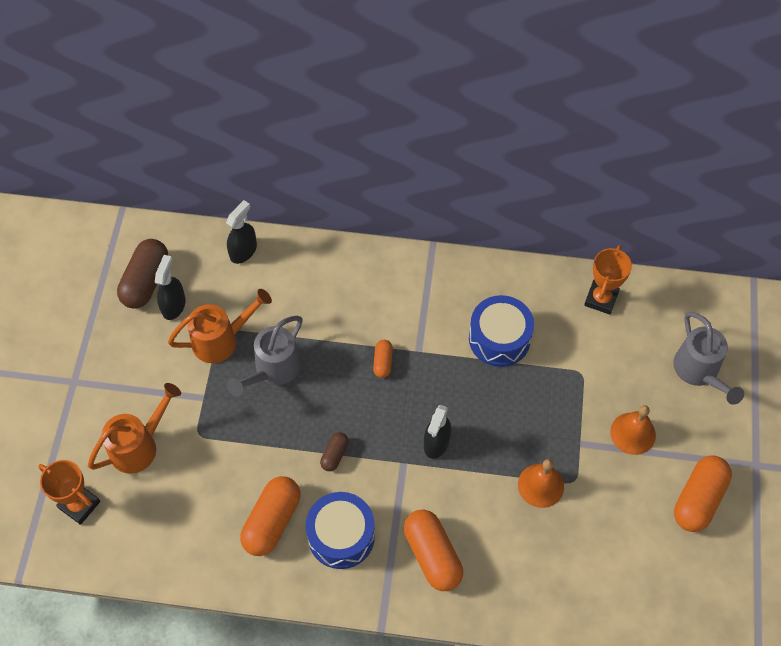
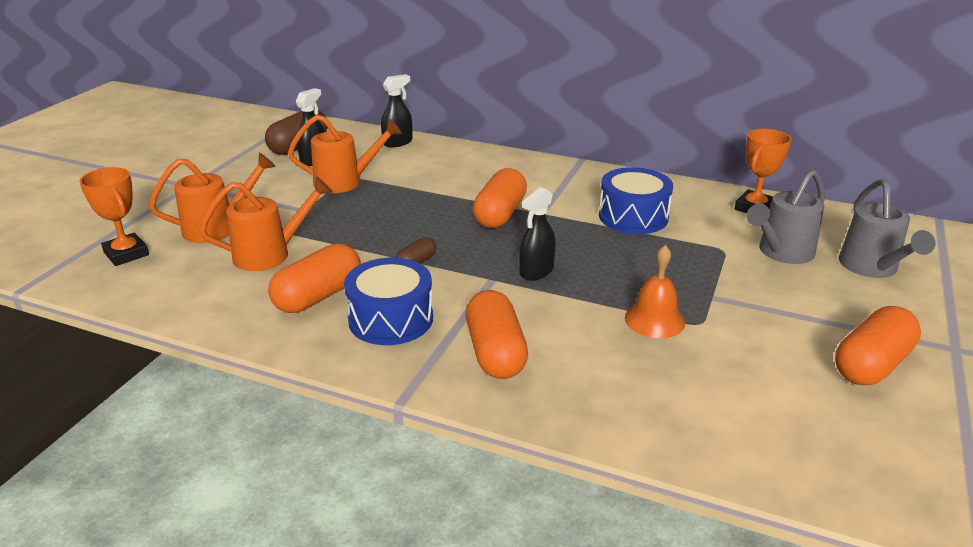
camera: 15 degrees right, 30 degrees down
(206, 474) = (270, 254): none -> orange watering can
(273, 370) = (384, 204): grey watering can -> grey watering can (781, 253)
(383, 362) = (500, 214): orange capsule -> orange capsule, size x1.96
(633, 433) = (782, 299): orange bell -> none

